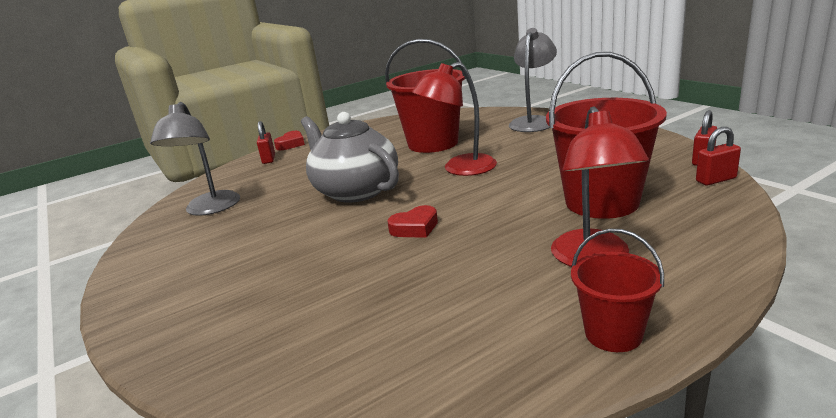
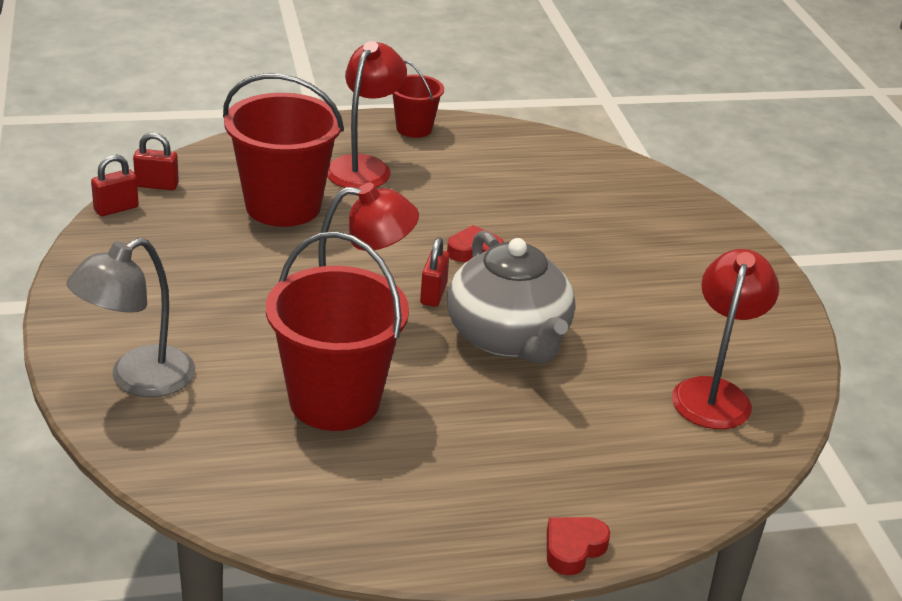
camera: 165 degrees left, 10 degrees up
(210, 209) = (714, 393): grey lamp -> red lamp
(269, 159) = (623, 505): red padlock -> red padlock (433, 294)

